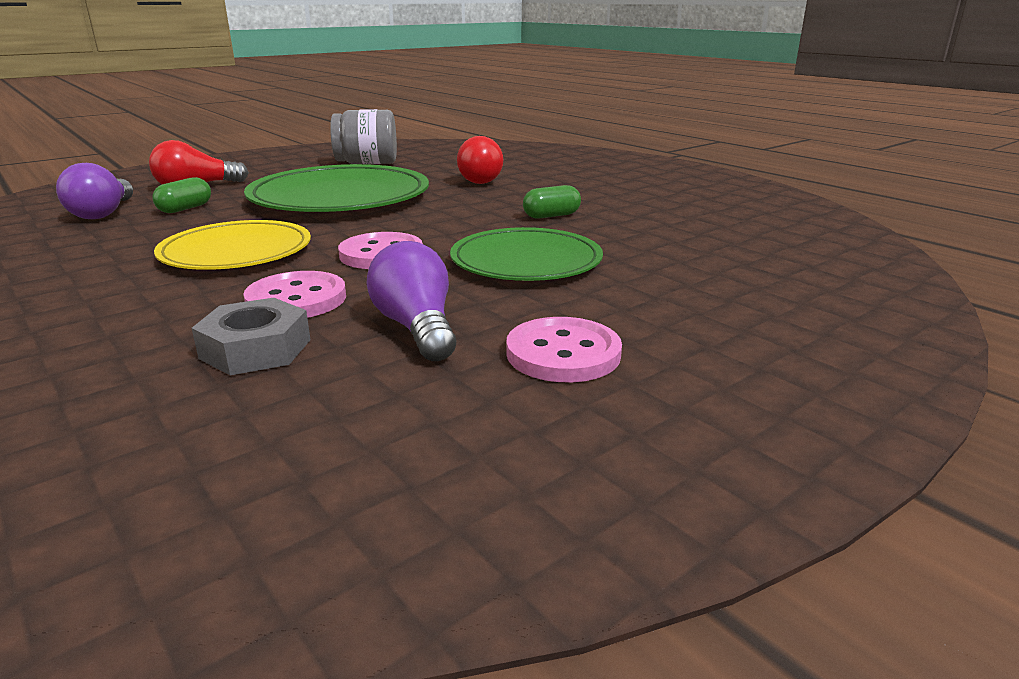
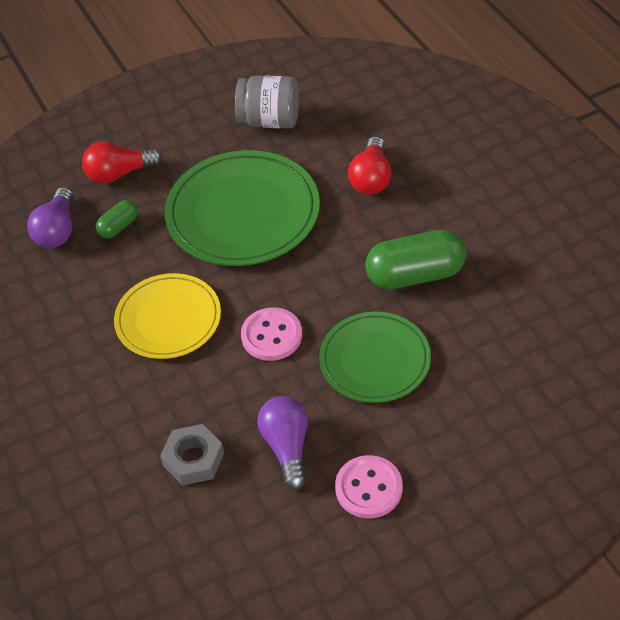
camera: 15 degrees right, 25 degrees up
(296, 299) = (214, 400): pink button -> none
(551, 216) = (415, 275): green capsule -> green capsule, size x1.96

